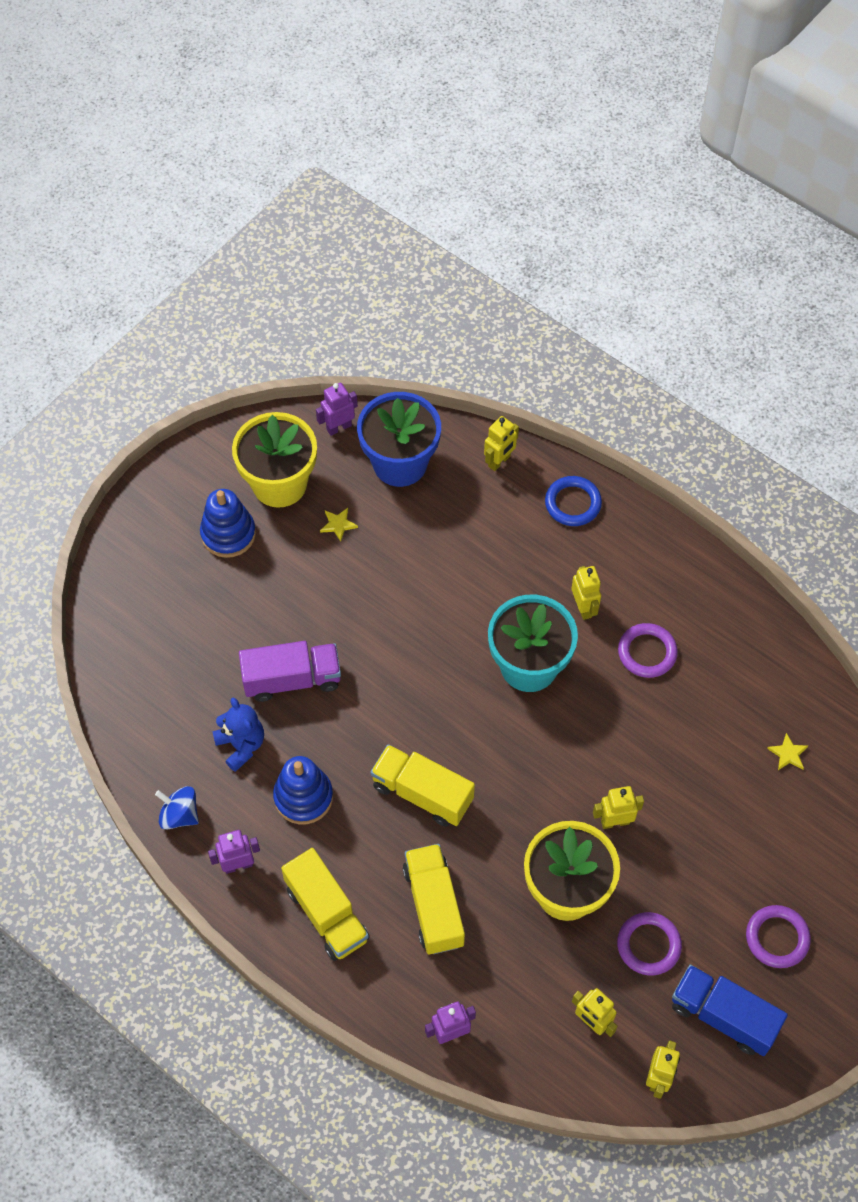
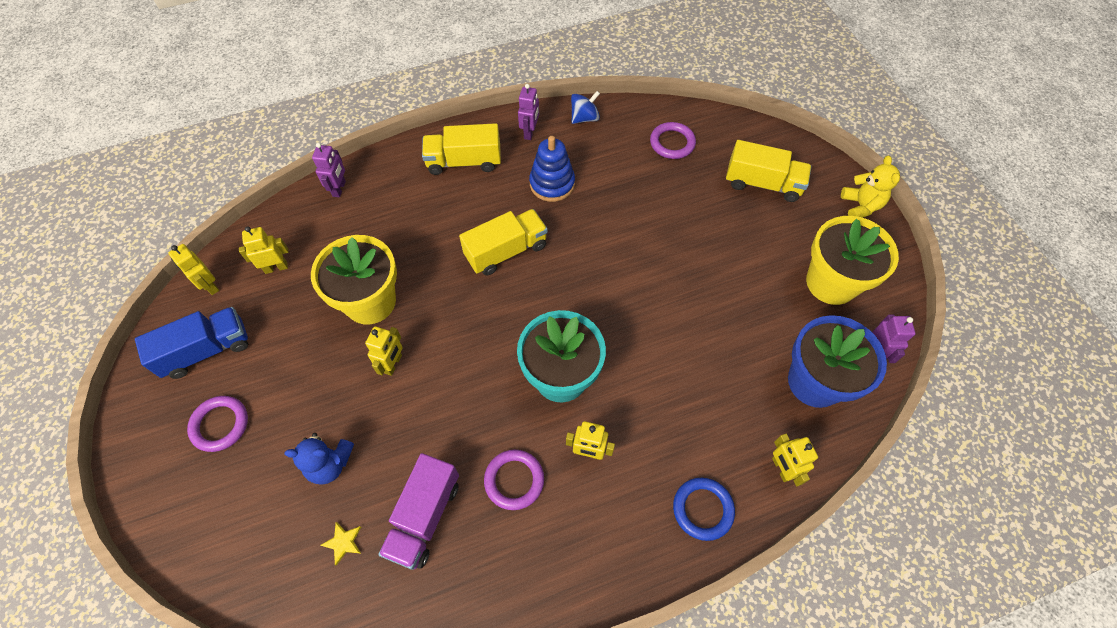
camera: 120 degrees right, 0 degrees up
(161, 487) = (860, 206): none -> yellow teddy bear
(228, 534) = (796, 229): blue stacking toy -> none
(241, 745) = (613, 167): blue teddy bear -> blue teddy bear (330, 464)
(292, 679) = (646, 215): purple truck -> purple truck (424, 517)
(338, 524) = (770, 305): yellow star -> none
(433, 906) = (423, 219): yellow truck -> yellow truck (762, 184)
(648, 945) = (292, 332): purple ring -> purple ring (672, 143)

